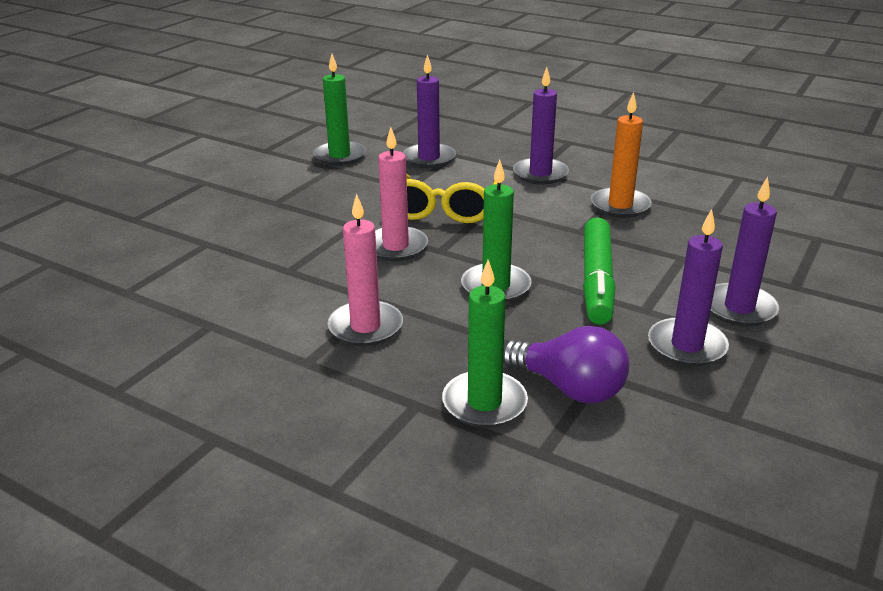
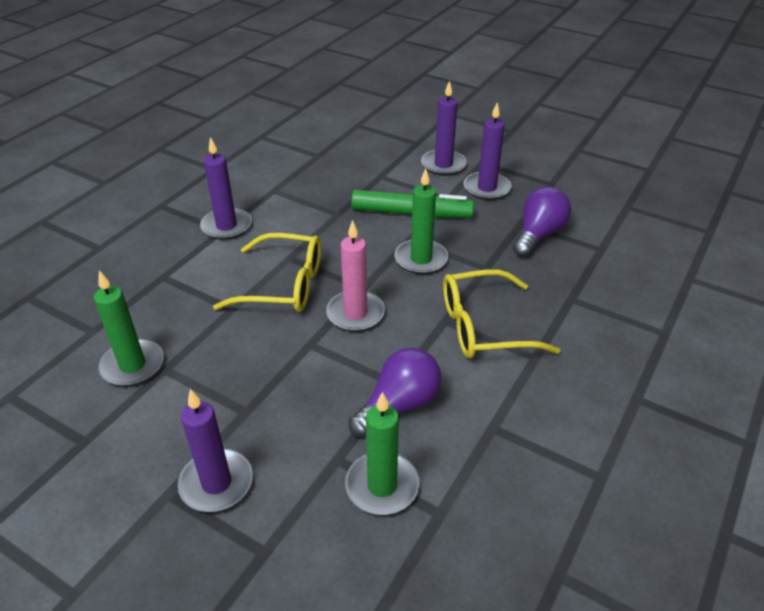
camera: 90 degrees left, 10 degrees up
(258, 272) = (399, 405): none -> purple light bulb
(365, 327) = (483, 327): pink candle -> yellow glasses
(429, 158) = (166, 294): purple candle -> purple candle (216, 483)
(484, 403) = (562, 269): green candle -> green candle (382, 486)
(620, 205) = (297, 192): orange candle -> none

